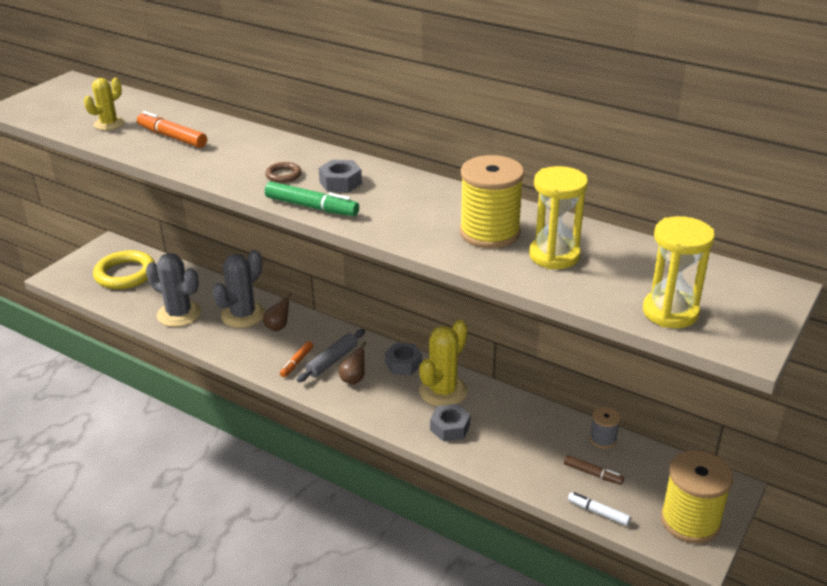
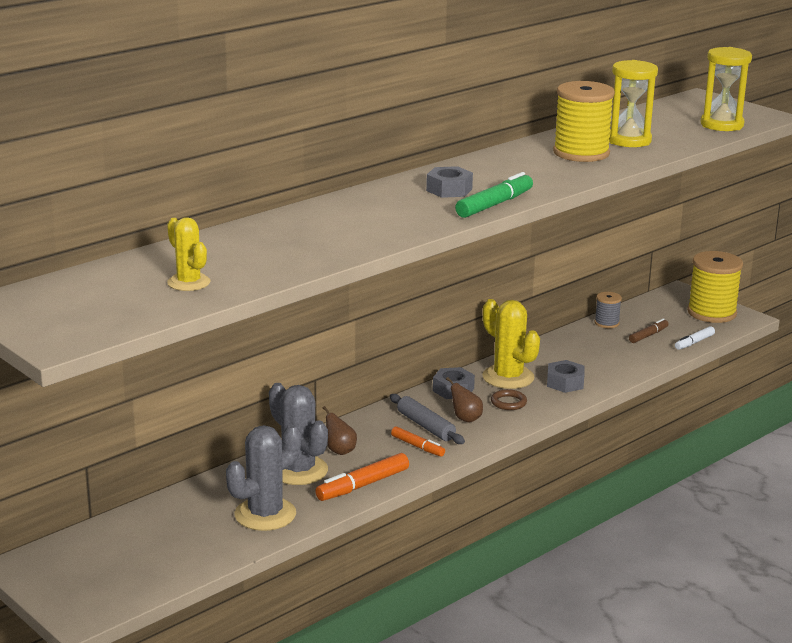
camera: 75 degrees left, 10 degrees down
(125, 274) = (127, 552): yellow ring -> none
(172, 137) = (266, 251): orange marker -> orange marker (363, 485)
(283, 175) = (414, 209): brown ring -> brown ring (508, 402)

